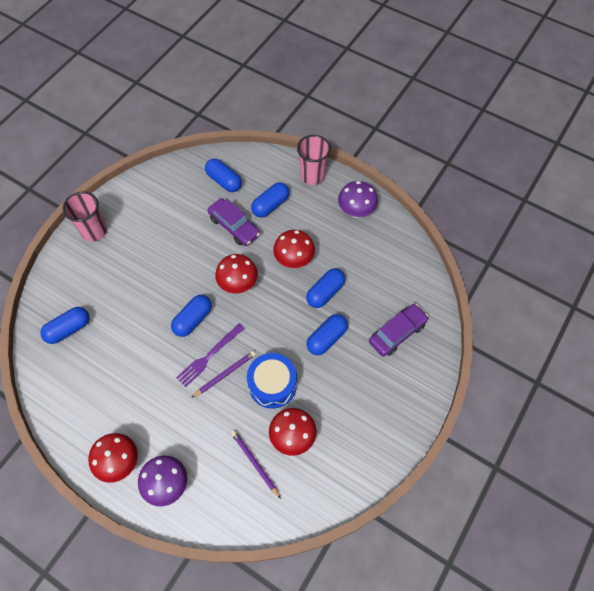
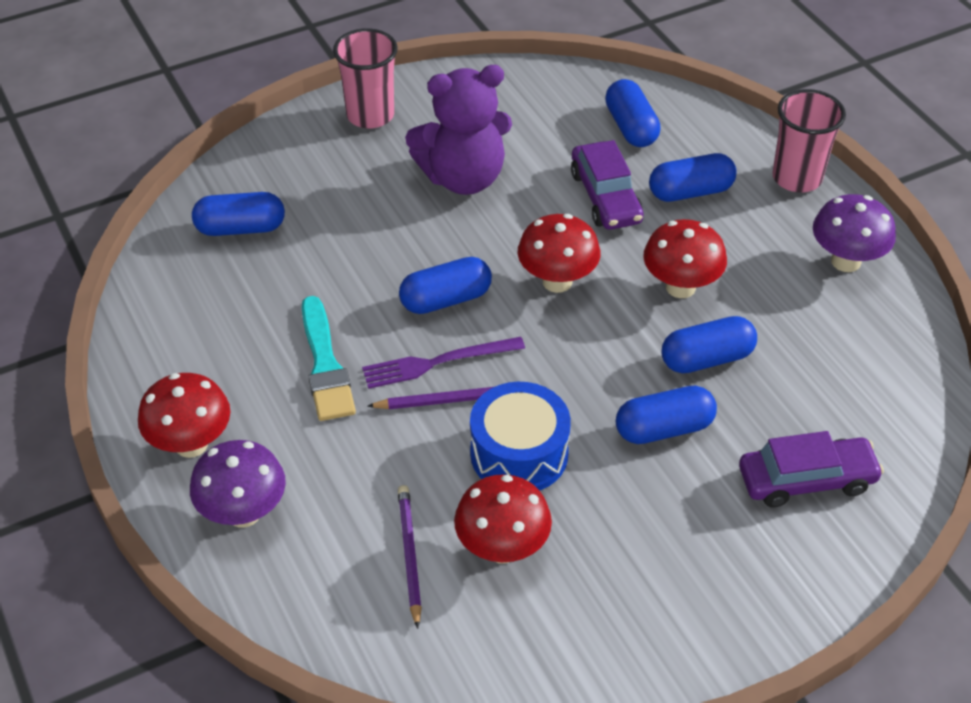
camera: 30 degrees right, 15 degrees down
(157, 385) = (325, 365): none -> turquoise brush
(161, 247) = (463, 178): none -> purple teddy bear

